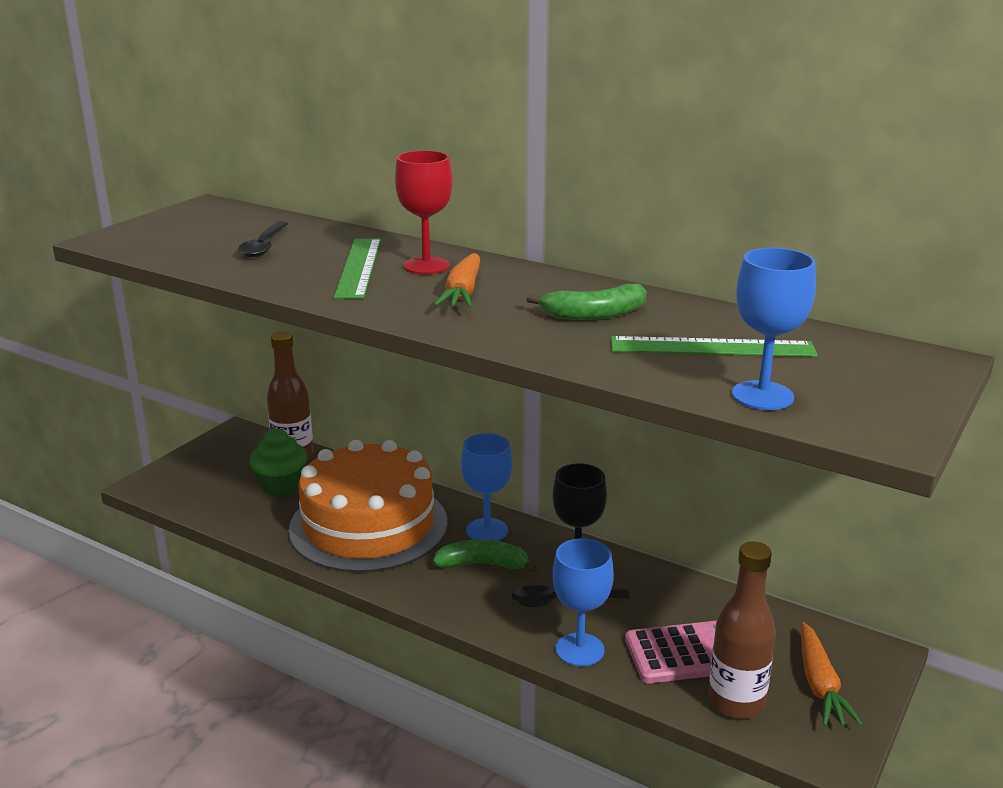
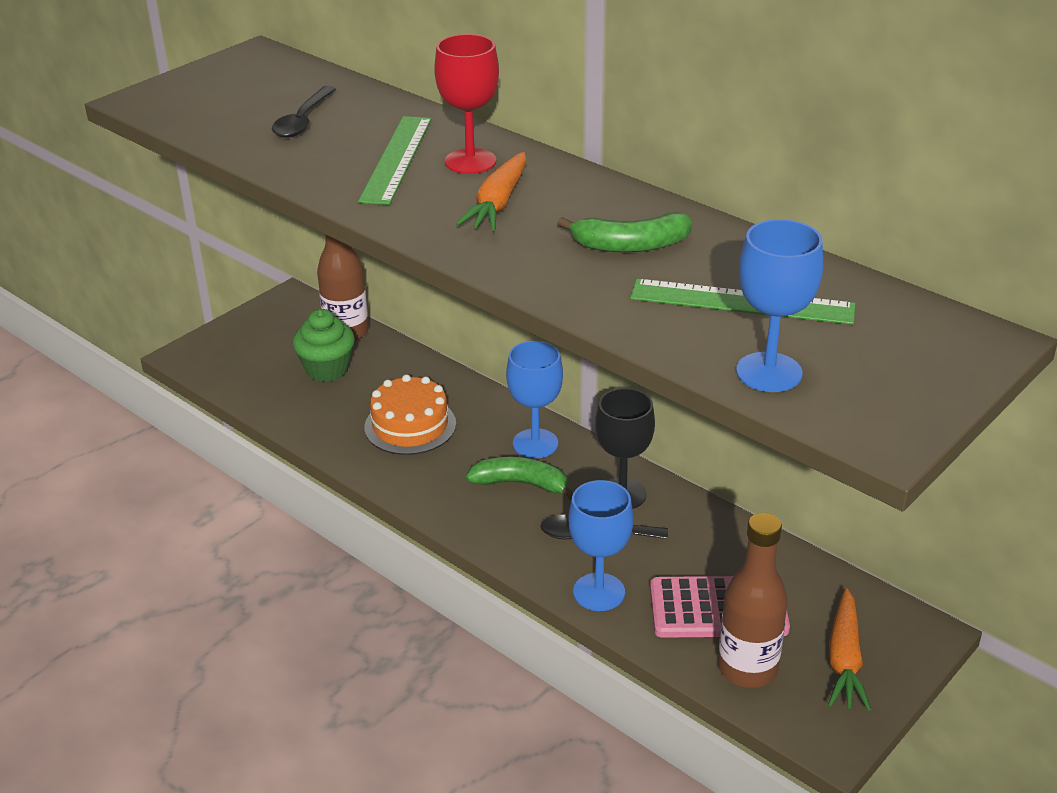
camera: 10 degrees right, 10 degrees up
(368, 525) = (410, 425): orange cake -> orange cake, size x0.54

